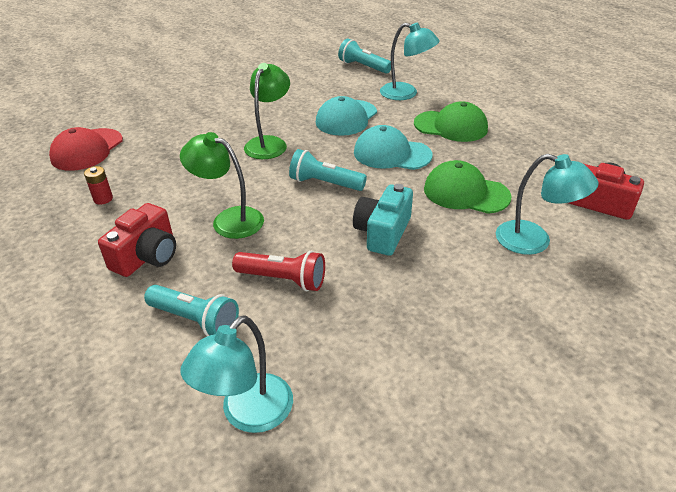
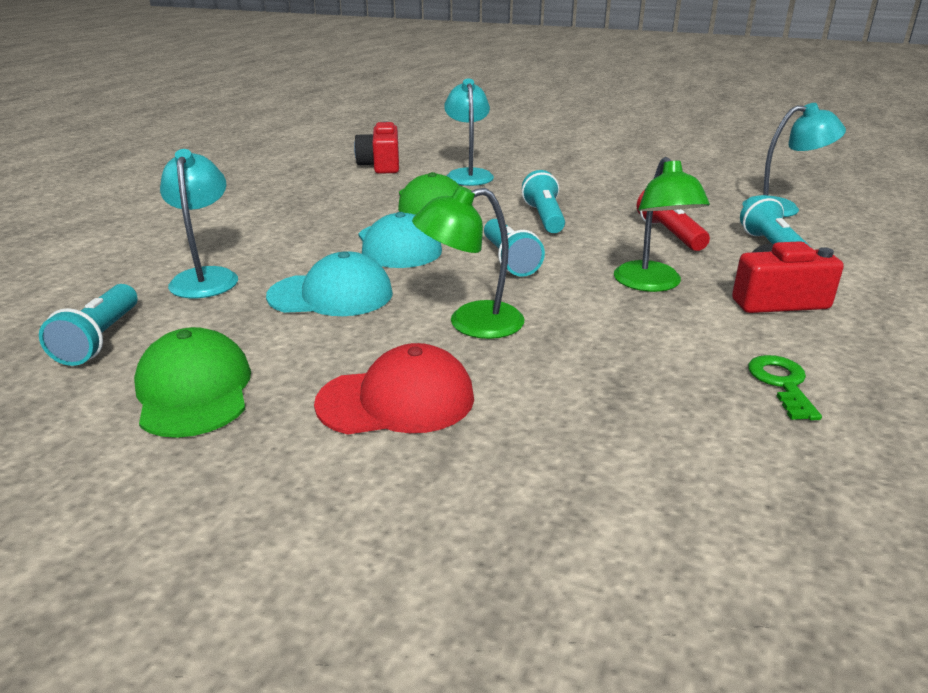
camera: 125 degrees left, 10 degrees down
(87, 150) = (745, 495): red cap -> red cap (396, 400)
(103, 199) = (782, 384): red battery -> green key
(382, 232) = (544, 217): turquoise camera -> turquoise flashlight
(451, 126) = (291, 233): green cap -> green cap (194, 390)

